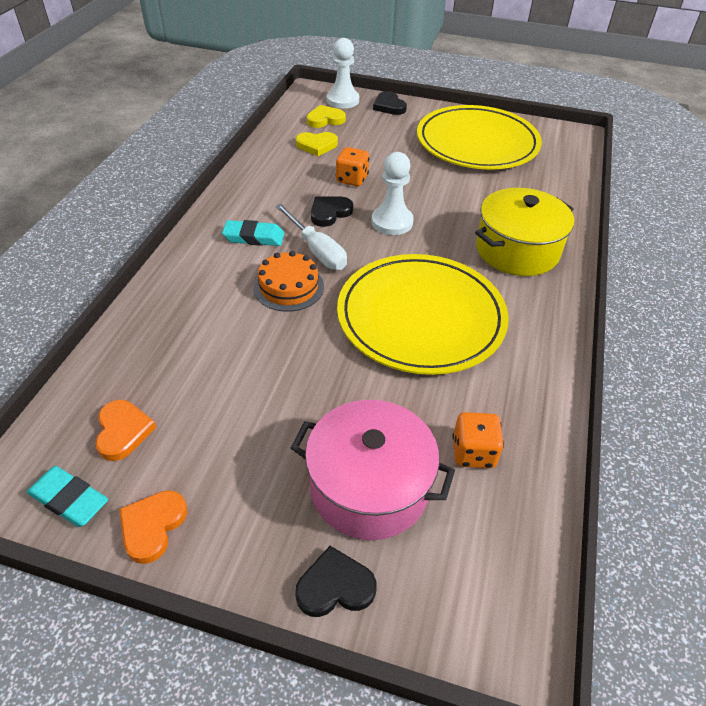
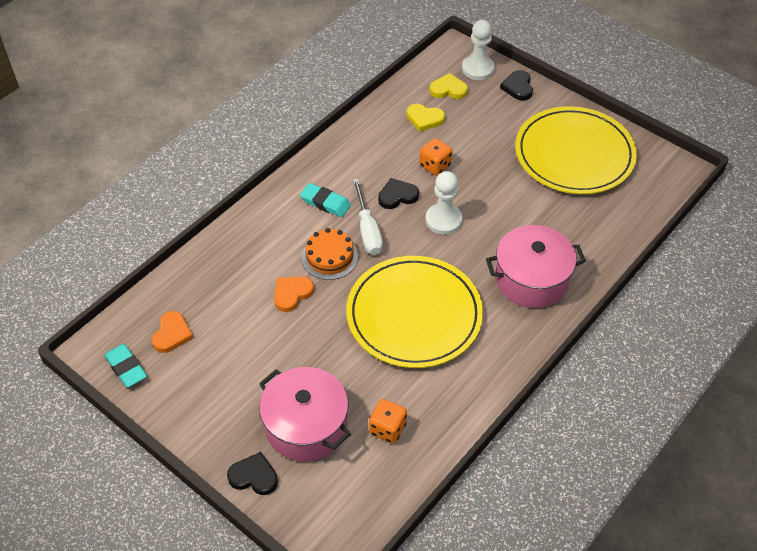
camera: 25 degrees right, 5 degrees up
(152, 526) = (166, 402): orange heart -> orange heart (292, 294)
(517, 250) = (531, 279): yellow pot -> pink pot

